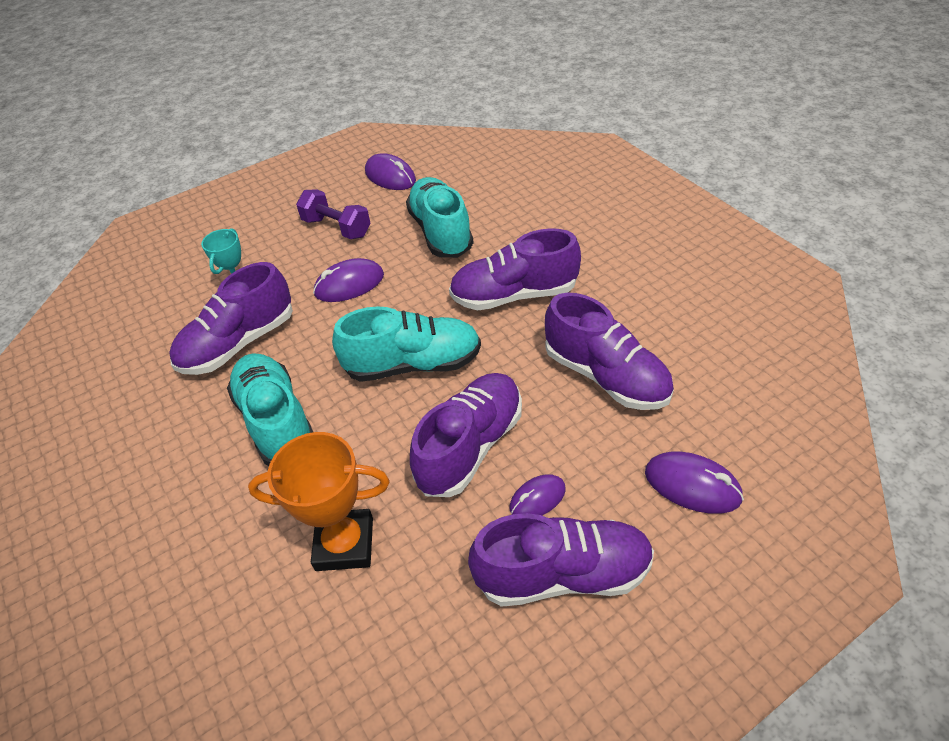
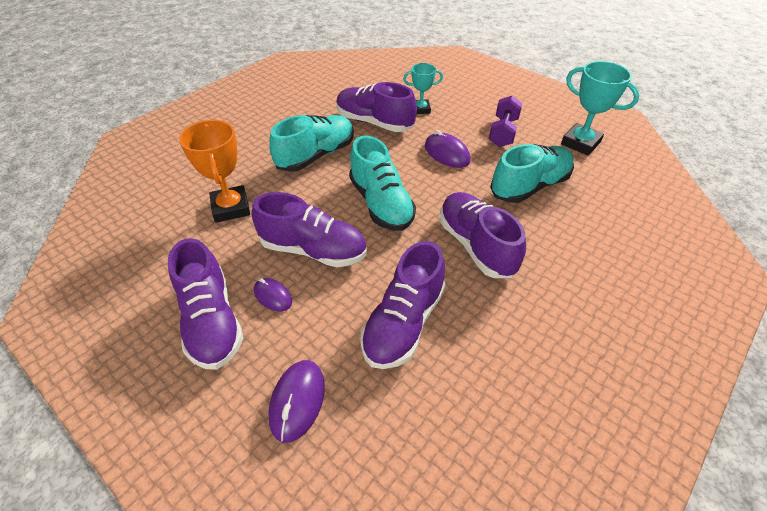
camera: 70 degrees right, 0 degrees up
(390, 176) = (580, 143): purple mouse -> turquoise trophy

